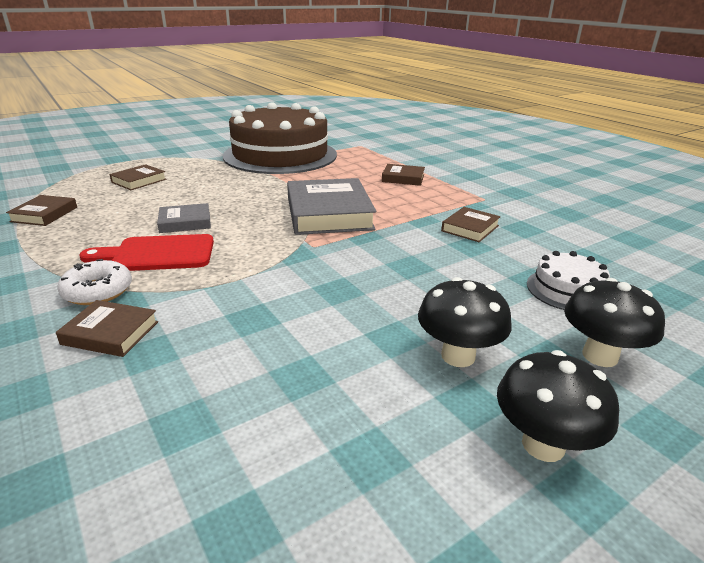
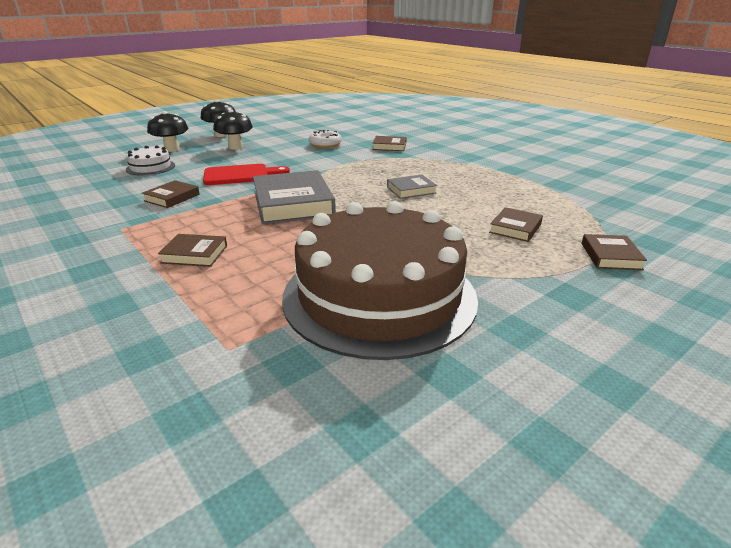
camera: 175 degrees right, 0 degrees up
(44, 214) = (532, 190): brown book -> brown book (610, 256)
(98, 291) = (416, 156): white donut -> white donut (325, 144)
(158, 254) = (405, 171): red cutting board -> red cutting board (240, 175)

